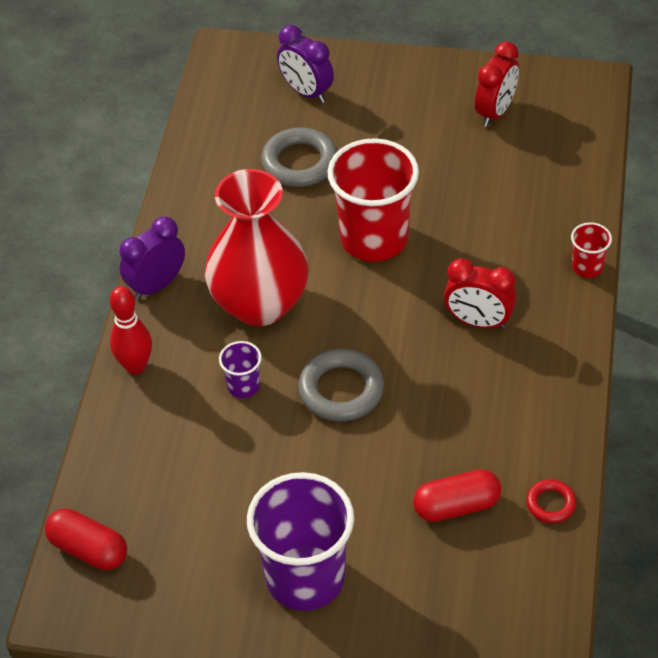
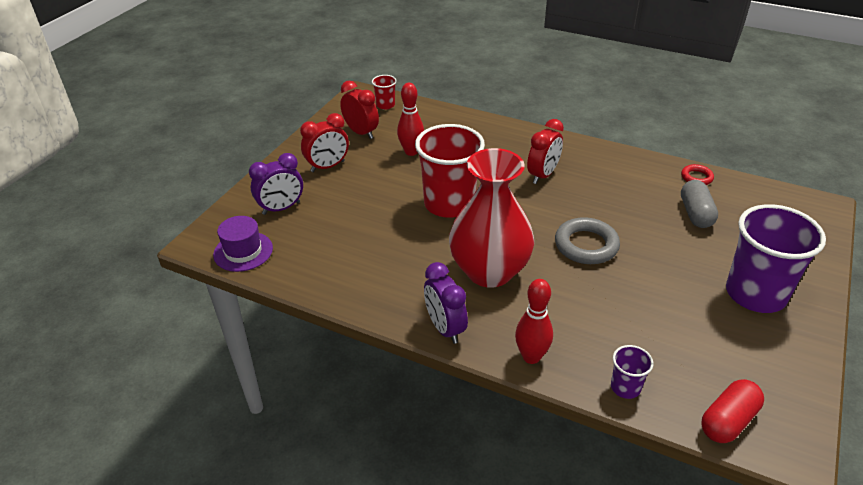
camera: 75 degrees left, 10 degrees down
(222, 89) = (243, 251): none -> purple hat
(243, 386) = (570, 295): purple cup -> purple cup (625, 387)
(299, 162) = (353, 225): grey ring -> none
(404, 104) = (327, 166): none -> red clock
(456, 506) = (695, 214): red capsule -> grey capsule
(473, 173) = (411, 152): none -> red bowling pin
(587, 267) = (512, 127): red cup -> red cup (385, 105)

